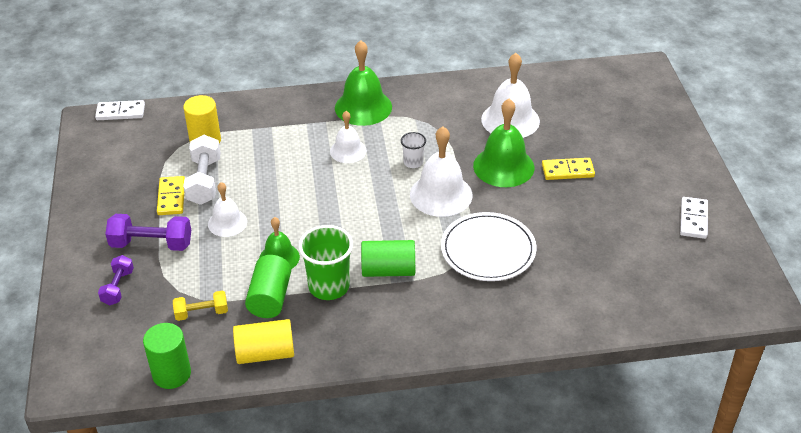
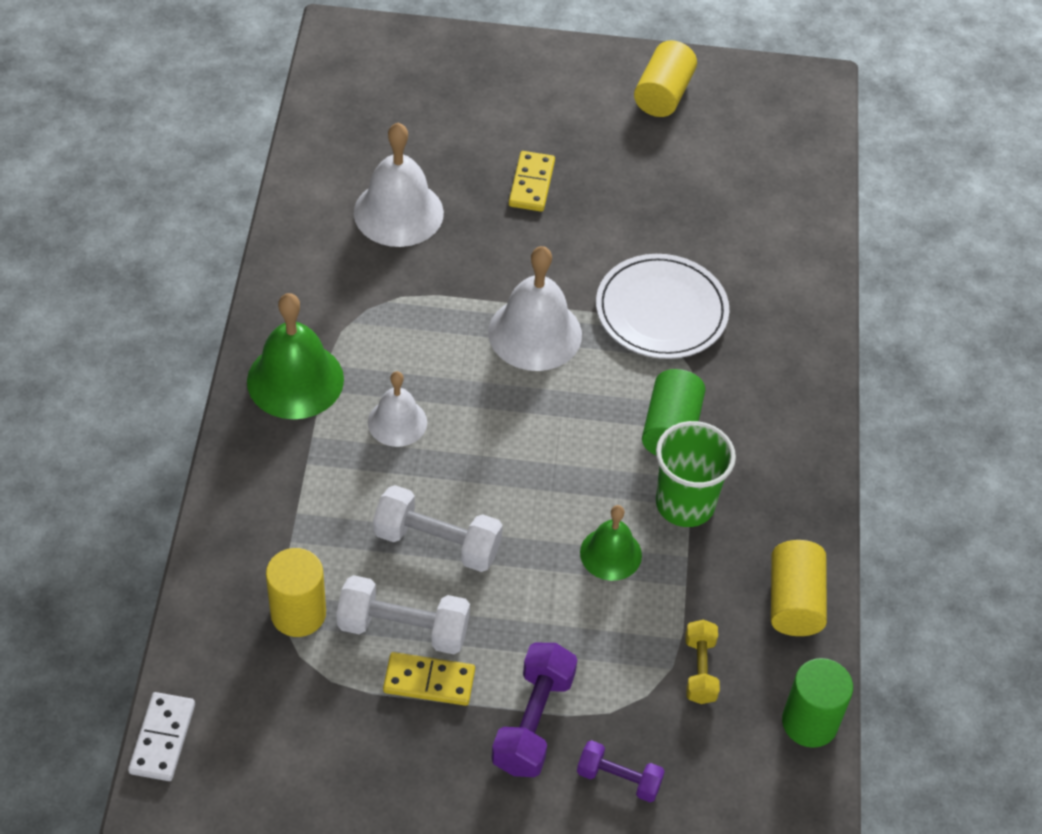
camera: 80 degrees left, 10 degrees up
(227, 222) = (514, 610): white bell -> none
(266, 183) = (437, 542): none -> white dumbbell
(270, 298) = (690, 579): green cylinder -> none
(413, 162) = (453, 348): white cup -> none
(503, 166) = (498, 248): green bell -> none
(693, 219) = (663, 94): white domino -> yellow cylinder

